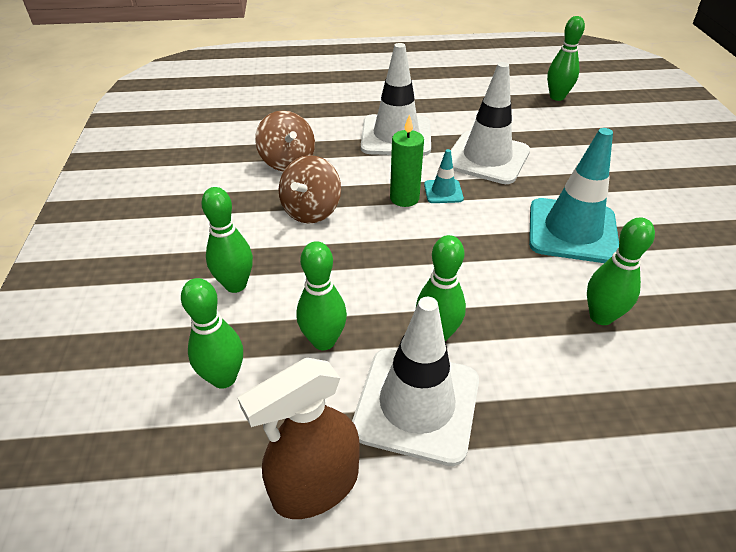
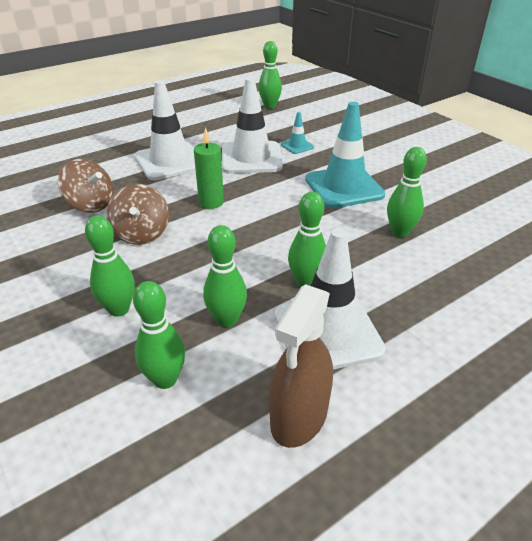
camera: 30 degrees left, 5 degrees down
(443, 191) = (237, 189): turquoise traffic cone -> turquoise traffic cone (297, 146)

